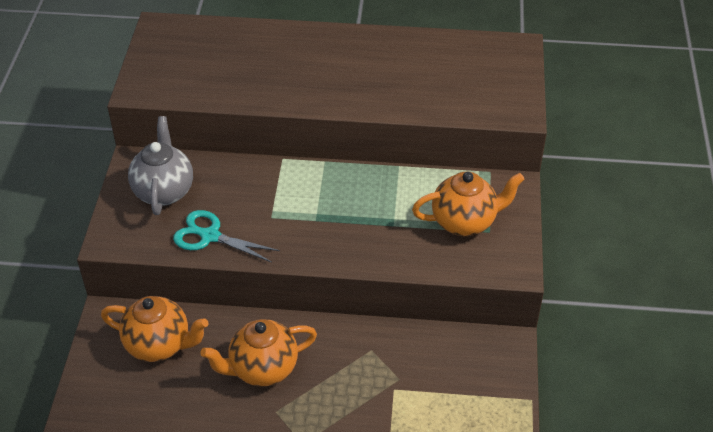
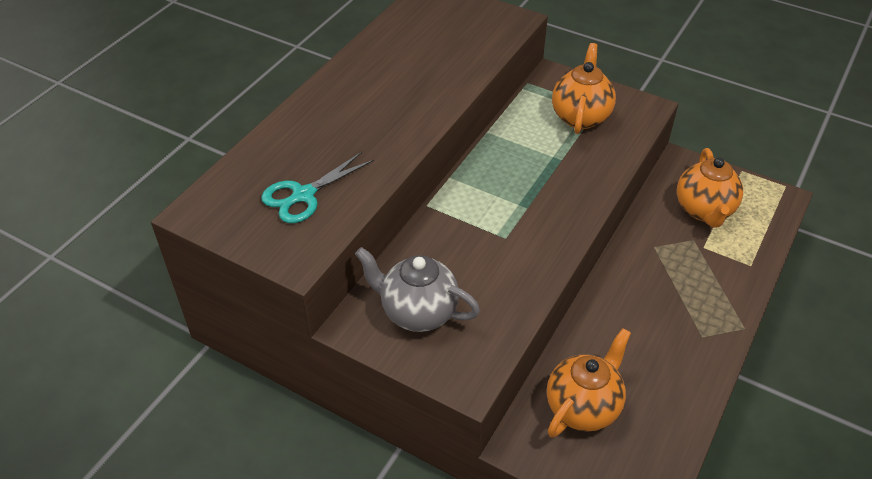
camera: 65 degrees left, 0 degrees up
(210, 236) = (507, 292): turquoise scissors -> turquoise scissors (303, 195)
(262, 369) = (647, 331): orange teapot -> orange teapot (704, 210)

